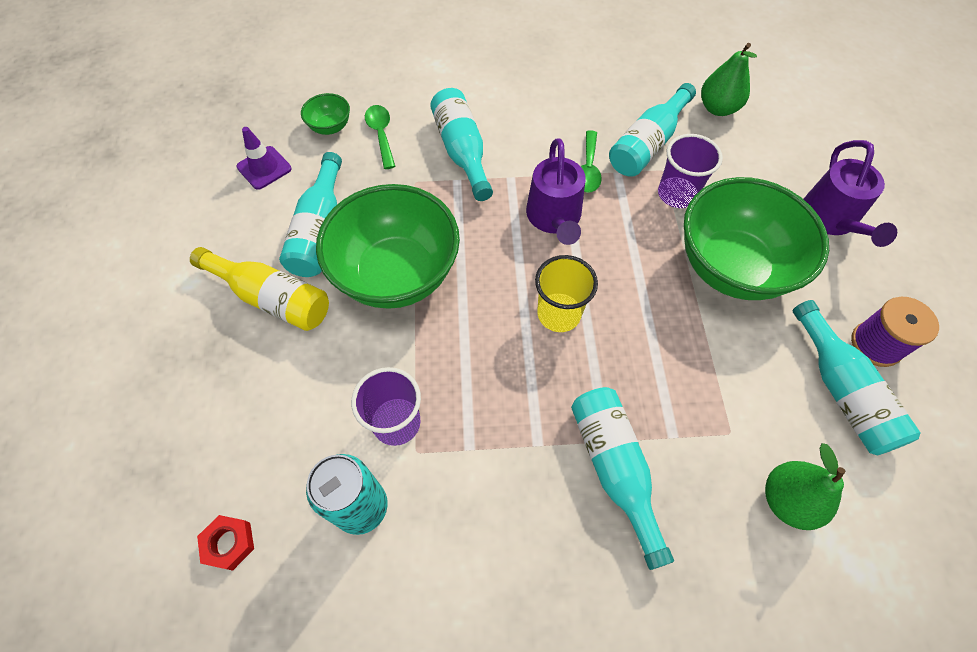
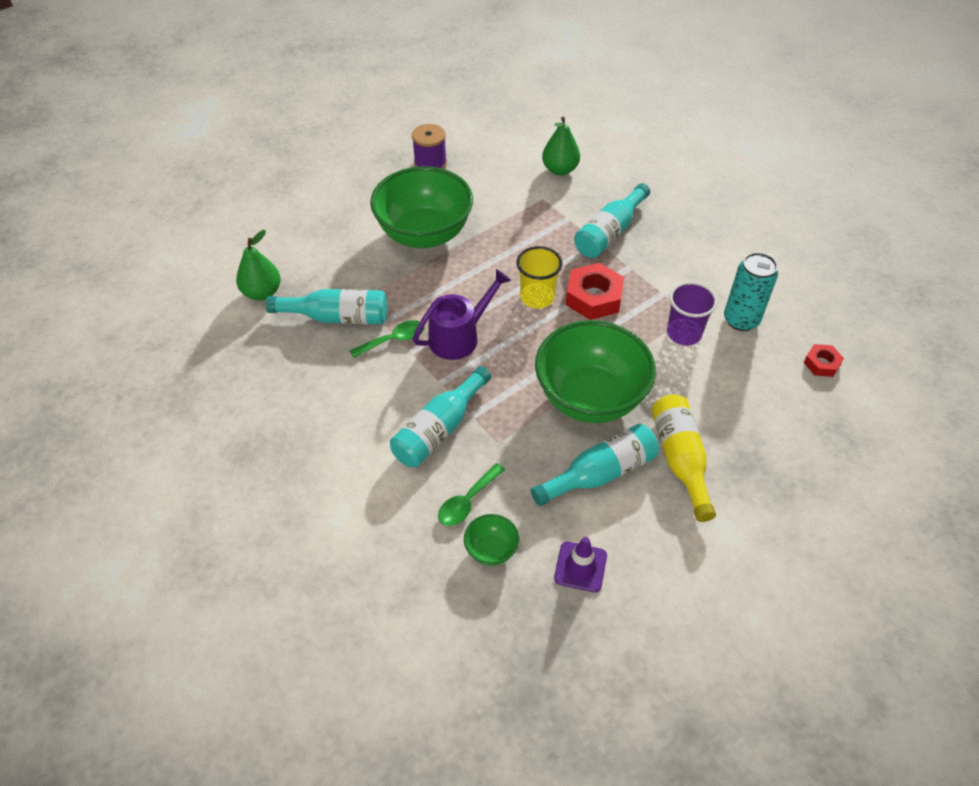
camera: 125 degrees left, 10 degrees down
(518, 369) = (593, 297): none -> red nut
(676, 194) = (379, 282): purple cup -> none
(831, 219) = (341, 204): purple watering can -> none
(841, 390) = (475, 168): turquoise bottle -> none

